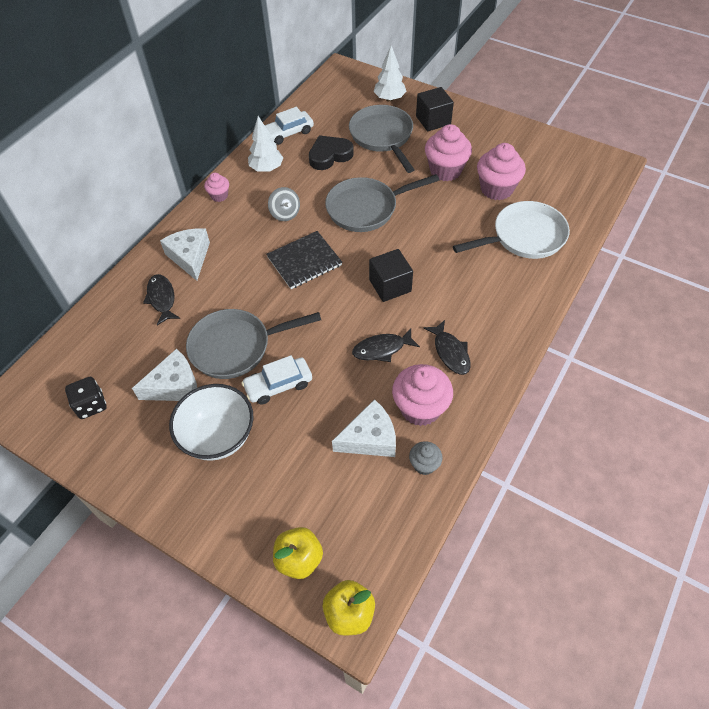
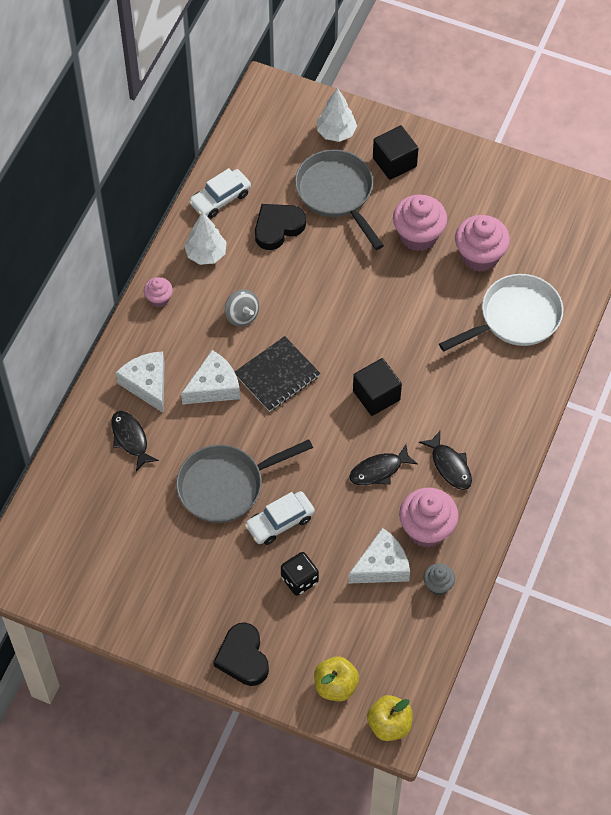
camera: 10 degrees left, 5 degrees up
(91, 405) = (93, 566): black dice -> black dice (299, 580)
(175, 386) = (173, 535): white cheese -> white cheese (214, 386)
(209, 514) = (243, 657): none -> black heart
(218, 436) = (232, 582): white bowl -> none
(366, 208) = (334, 298): grey pan -> none

